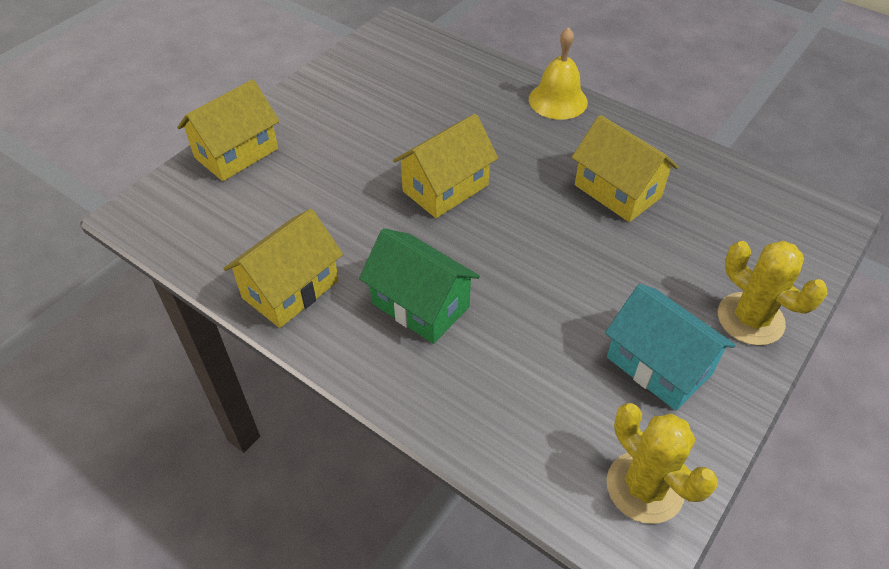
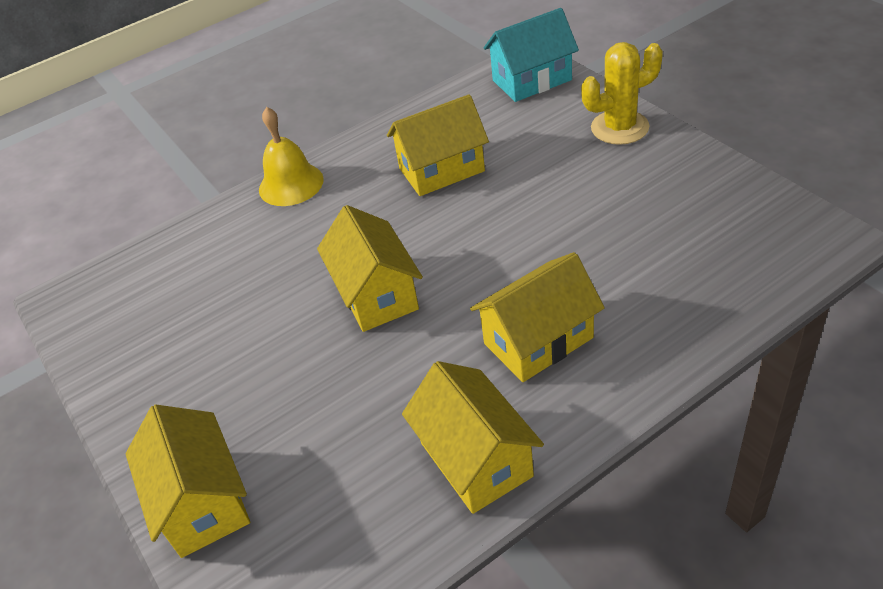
camera: 65 degrees left, 5 degrees down
(420, 305) = (538, 340): green house -> yellow house
(644, 487) = (777, 224): yellow cactus -> none
(659, 365) = (655, 189): turquoise house -> turquoise house (532, 80)

